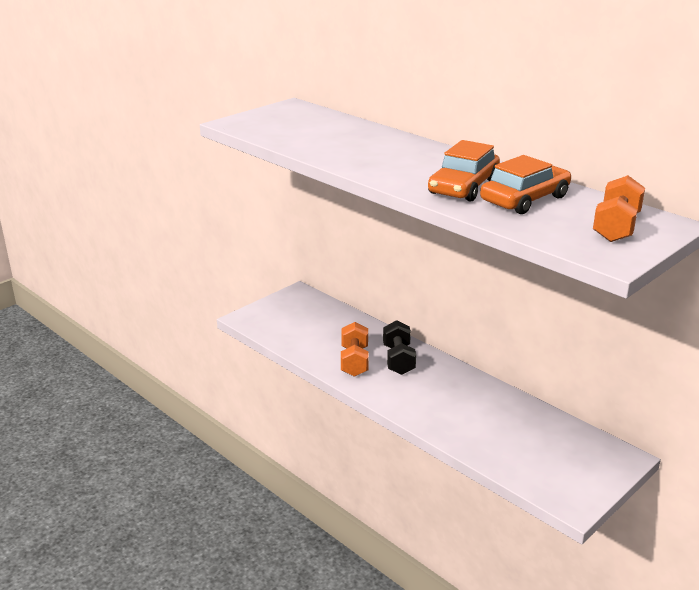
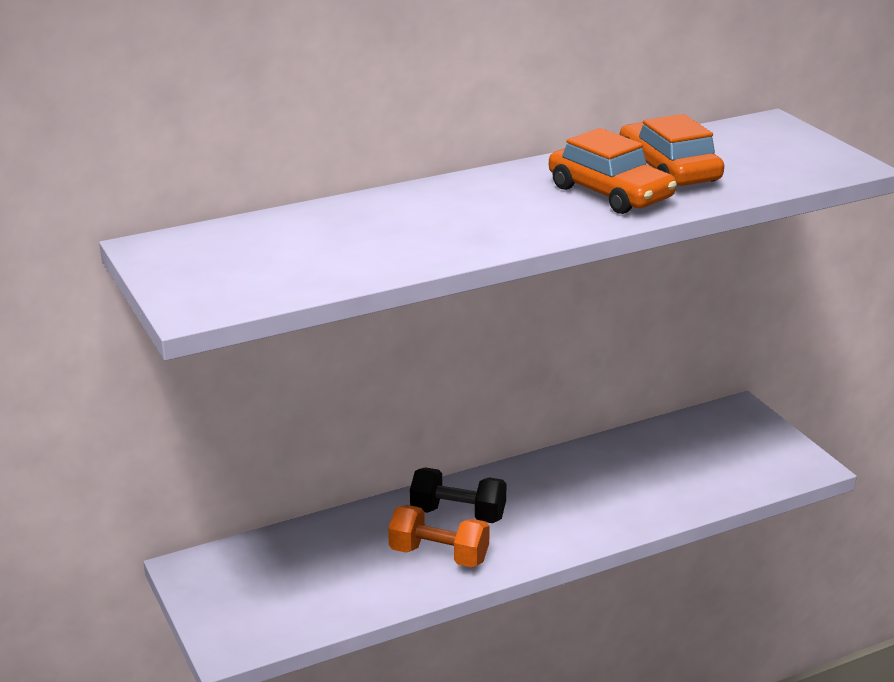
camera: 70 degrees left, 0 degrees up
(616, 227) = (770, 146): orange dumbbell -> none

